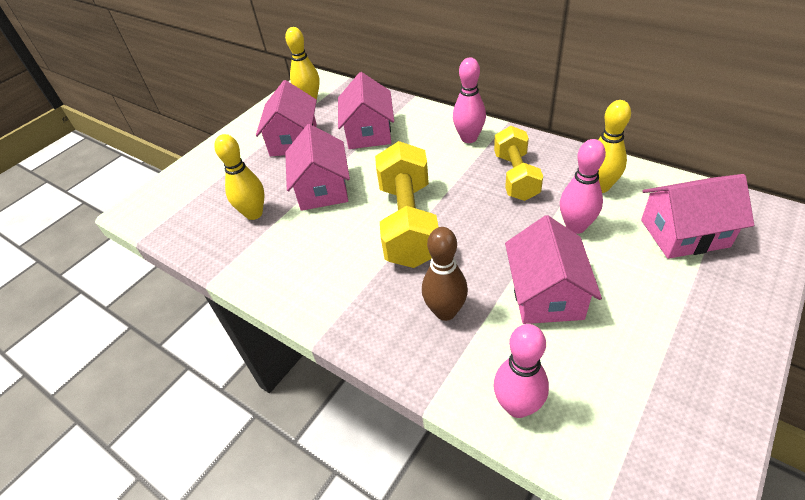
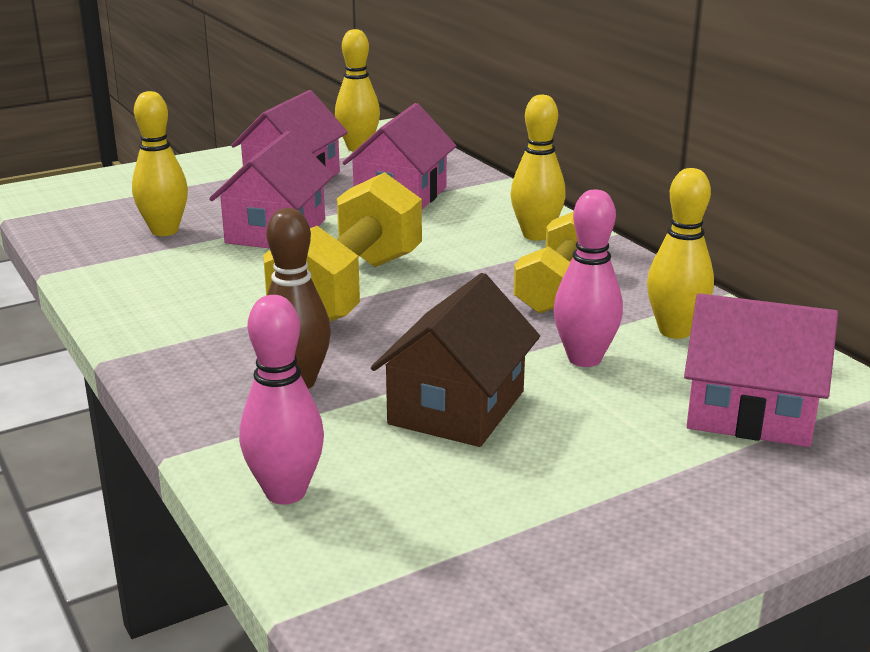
camera: 20 degrees right, 20 degrees down
(469, 138) = (536, 235): pink bowling pin -> yellow bowling pin
(546, 293) = (457, 407): pink house -> brown house

